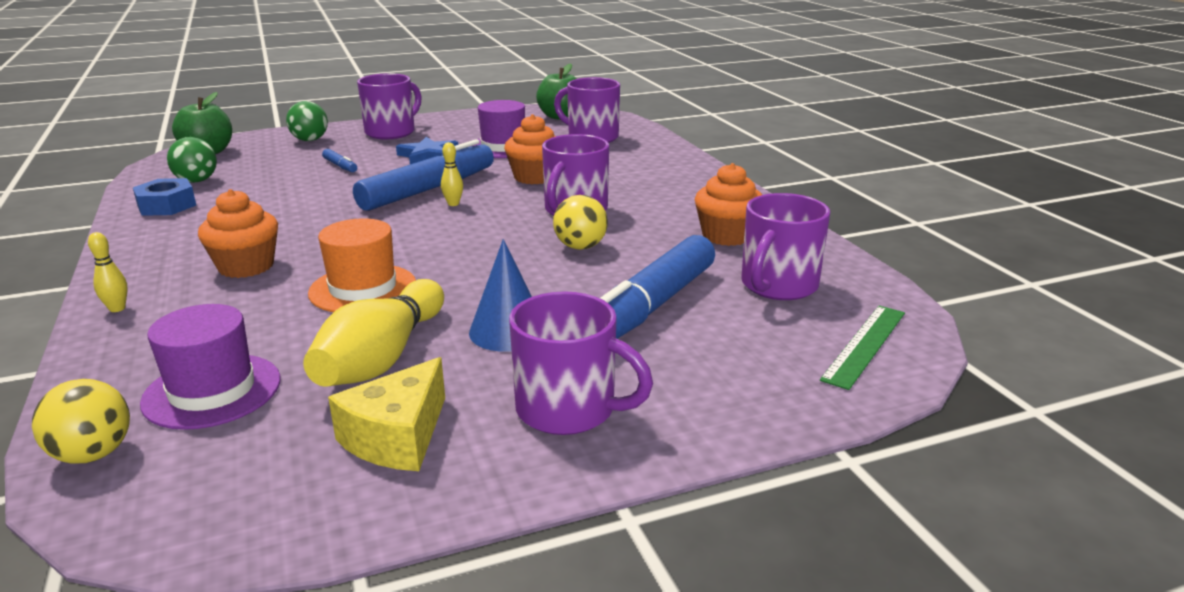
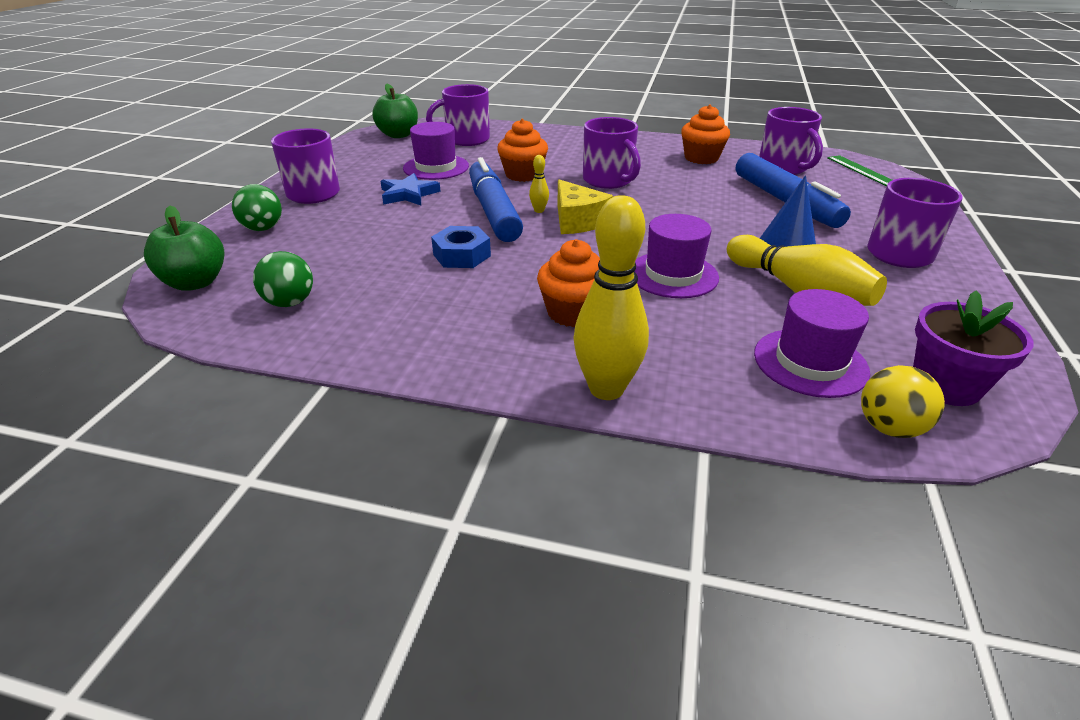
camera: 55 degrees left, 10 degrees up
(117, 308) = (606, 389): yellow bowling pin -> yellow bowling pin, size x2.34
(167, 205) = (345, 329): blue nut -> blue nut (462, 255)
(200, 481) = (945, 385): none -> purple flower pot
(340, 166) = (371, 230): blue marker -> none
(363, 289) = (673, 275): orange hat -> purple hat
(397, 437) = (912, 307): yellow cheese -> yellow cheese (577, 221)
(580, 247) = (674, 195): yellow ball -> none

